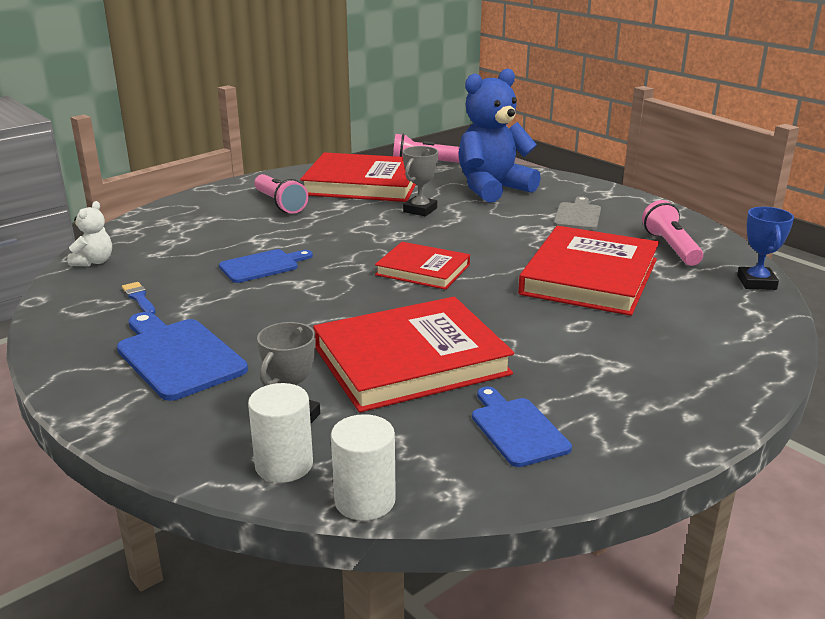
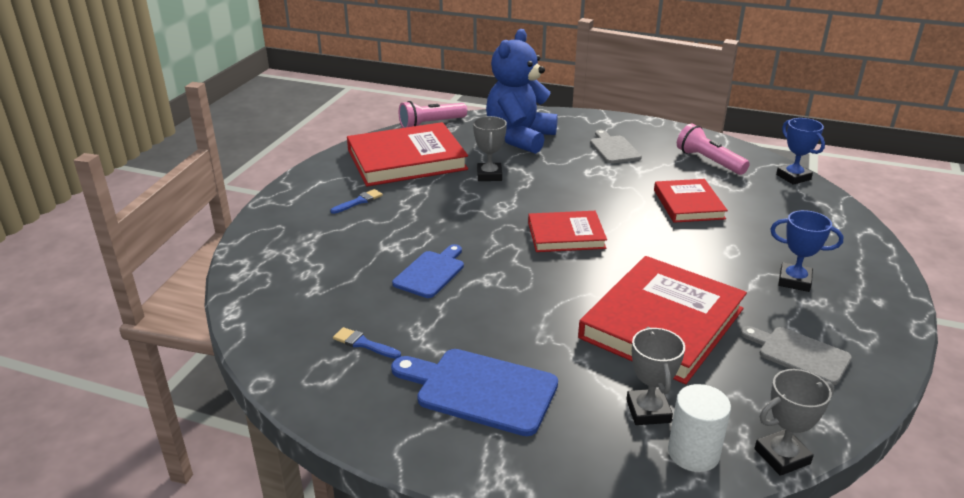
camera: 30 degrees left, 5 degrees up
(94, 262) = (262, 319): white teddy bear -> none
(280, 204) = (359, 201): pink flashlight -> blue brush
(365, 500) = (782, 456): white cylinder -> grey trophy
(517, 429) = (799, 354): blue cutting board -> grey cutting board
(589, 276) = (688, 204): red book -> red book, size x0.58
(611, 369) = (794, 281): none -> blue trophy

